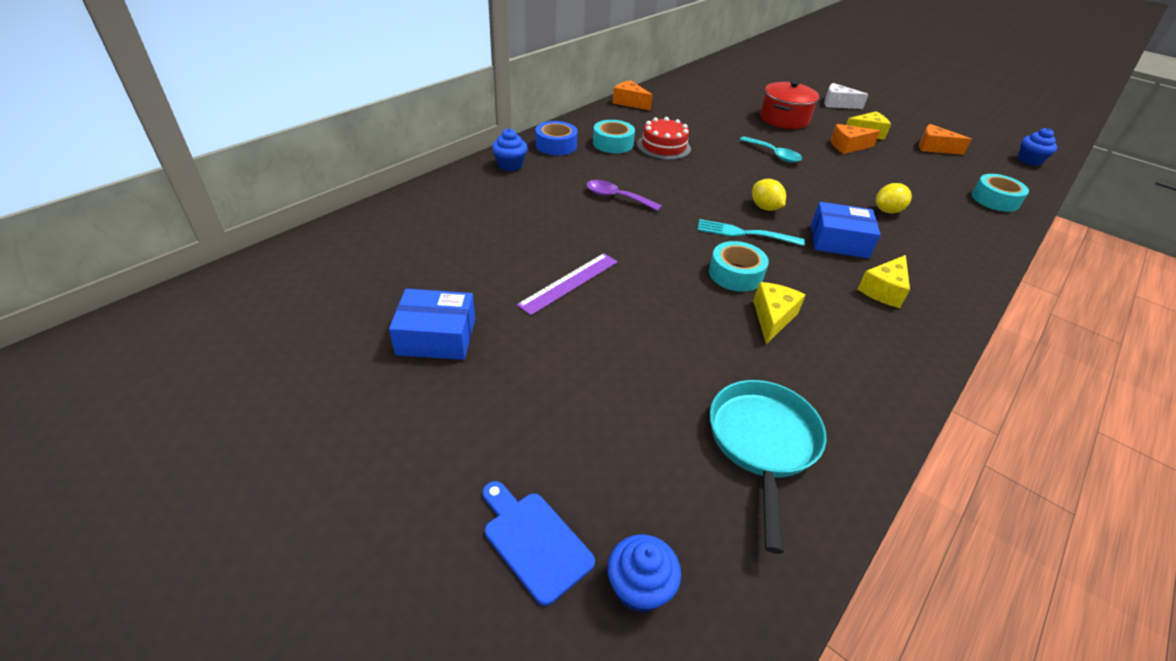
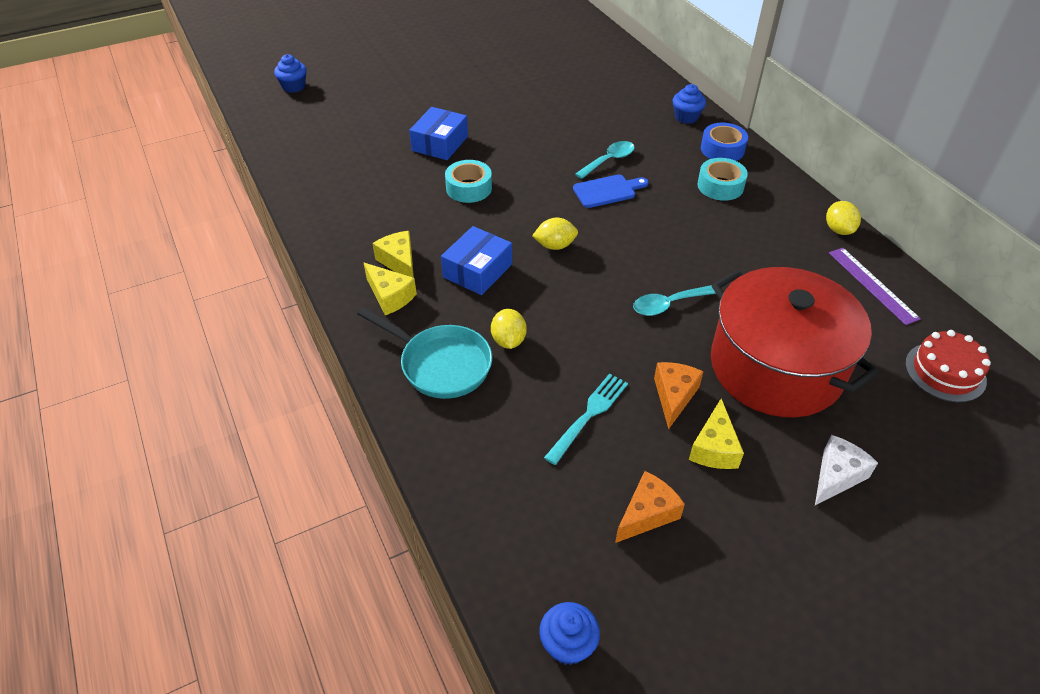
camera: 115 degrees right, 5 degrees up
(436, 336) = (481, 60): blue box -> blue box (440, 143)
(534, 541) = (336, 68): blue cutting board -> blue cutting board (607, 191)
(569, 283) = (503, 112): purple ruler -> purple ruler (872, 285)
(616, 197) = (609, 160): purple spoon -> turquoise spoon
(629, 102) = (838, 230): orange cheese -> yellow lemon
(663, 146) = (706, 220): red cake -> red cake (945, 372)
(745, 233) = (519, 215): turquoise fork -> turquoise fork (588, 415)
(762, 443) = (325, 142): turquoise pan -> turquoise pan (440, 364)
(772, 318) = (411, 187): yellow cheese -> yellow cheese (390, 296)
(784, 119) = (776, 367): red pot -> red pot, size x1.71
(995, 200) = (483, 476): turquoise tape -> none

